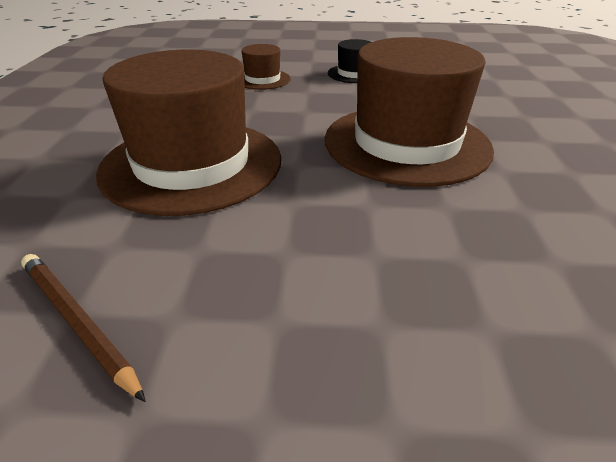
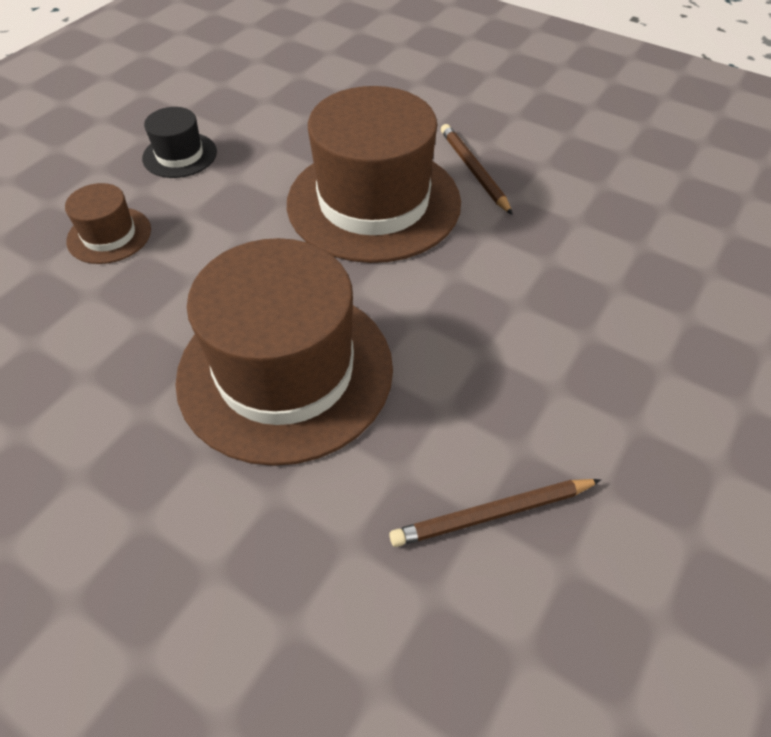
camera: 60 degrees left, 15 degrees up
(521, 175) = (473, 171): none -> brown pencil

